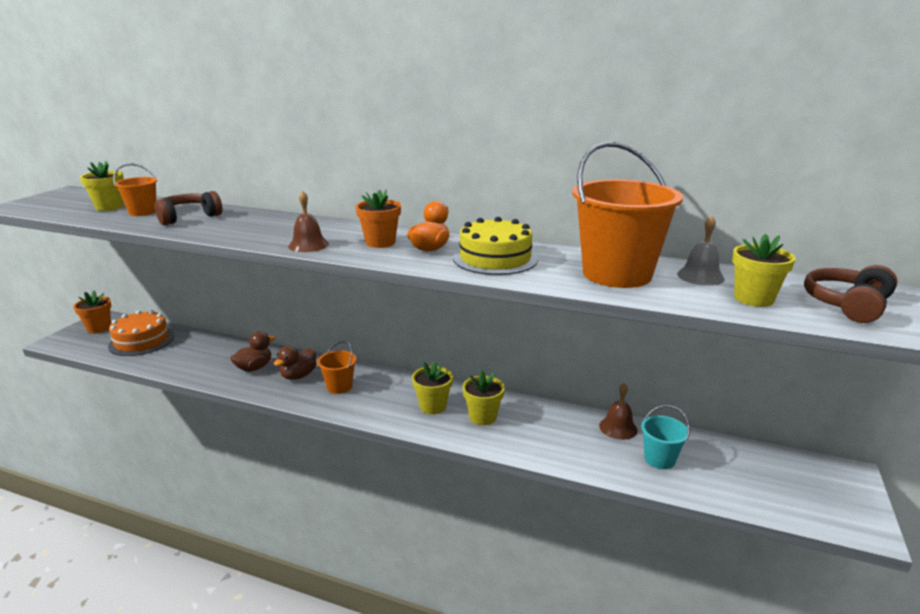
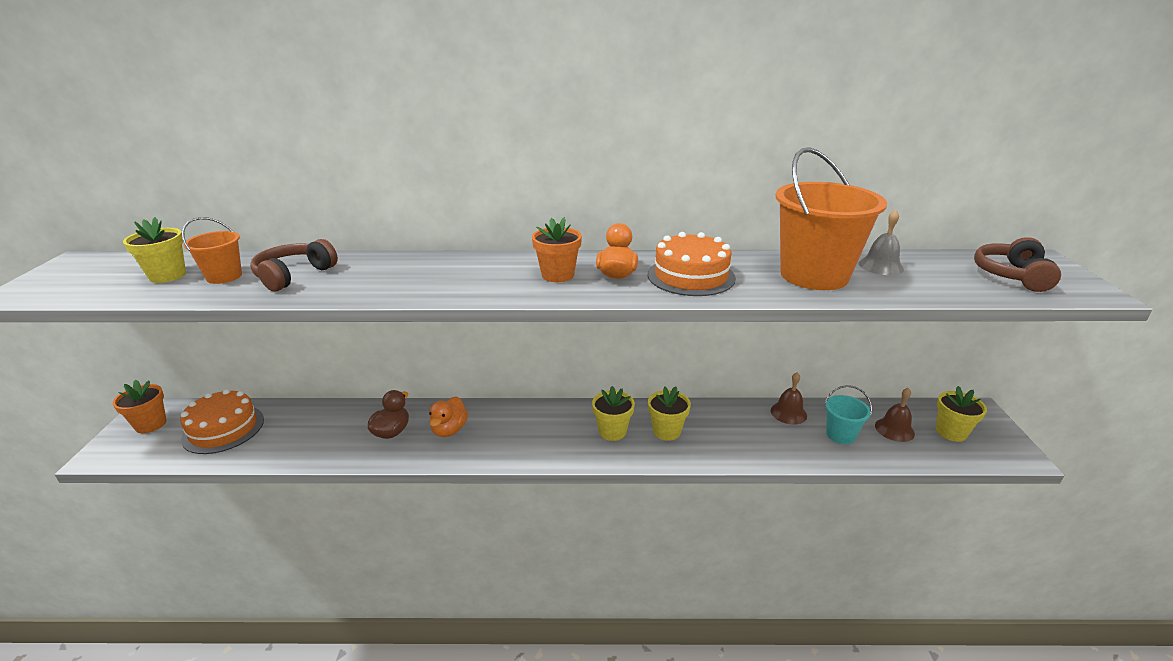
camera: 20 degrees left, 5 degrees up
(298, 376) = (449, 430): brown duck -> orange duck
(308, 245) = (483, 291): brown bell -> brown bell (894, 429)
(339, 386) = (503, 432): orange bucket -> none
(495, 258) = (691, 276): yellow cake -> orange cake
(753, 299) = (943, 282): yellow flower pot -> yellow flower pot (951, 432)

